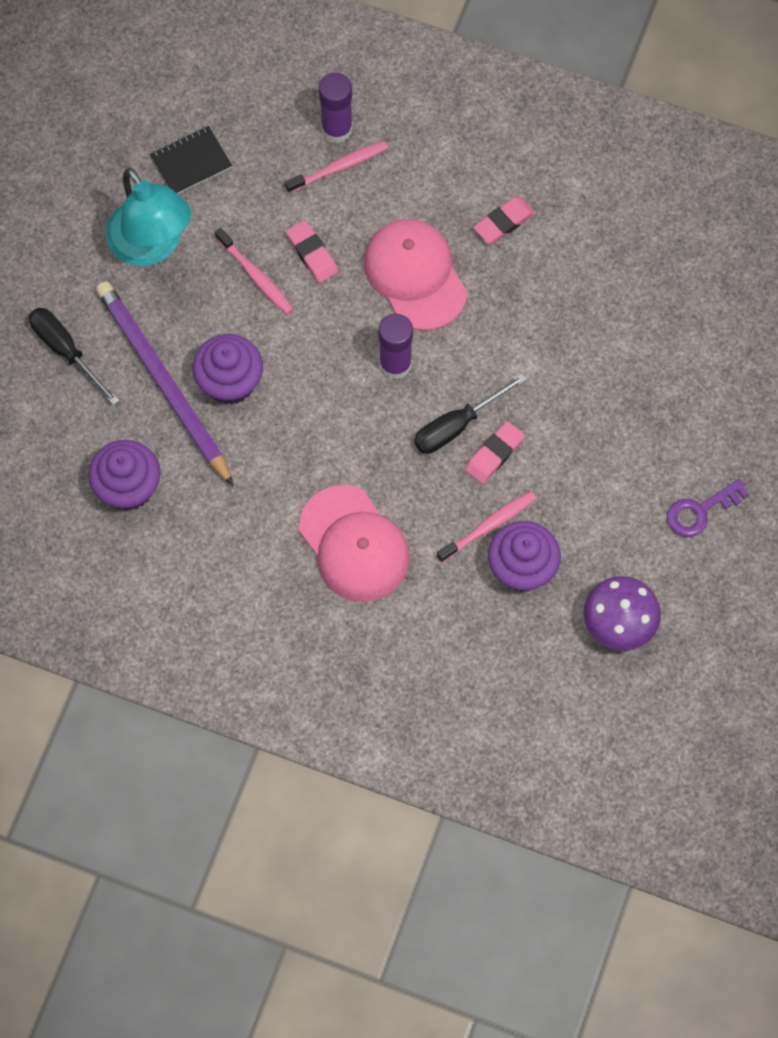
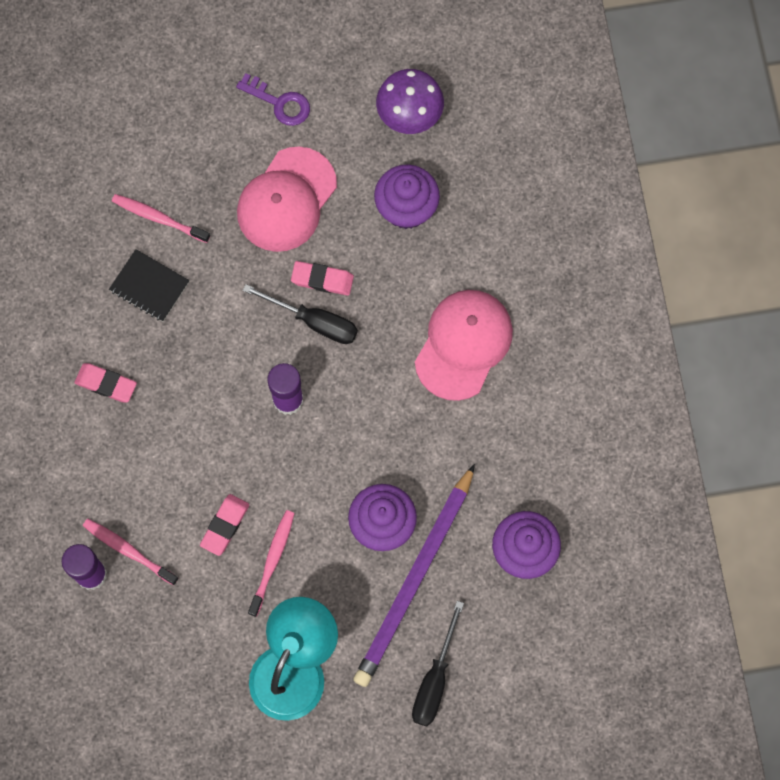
camera: 120 degrees left, 5 degrees up
(191, 162) = (194, 683): black notebook -> black notebook (149, 286)
(415, 275) = (197, 429): pink cap -> pink cap (286, 200)
(488, 526) = (386, 251): pink toothbrush -> pink toothbrush (158, 218)

